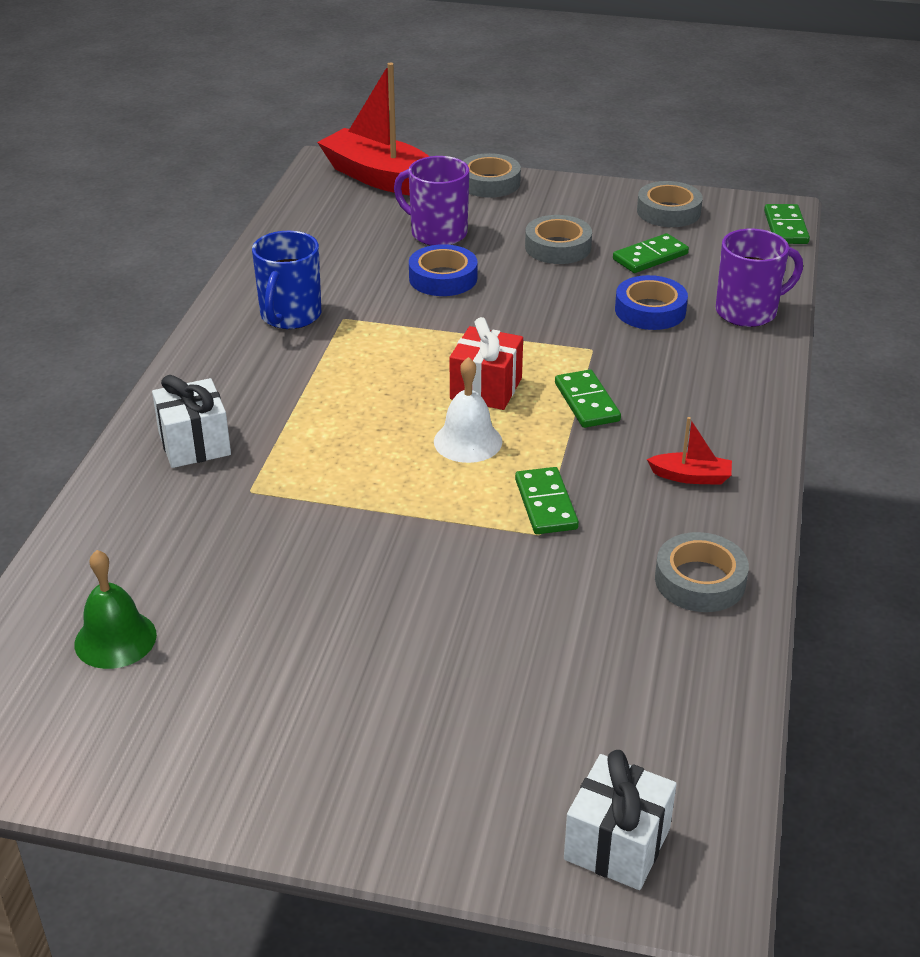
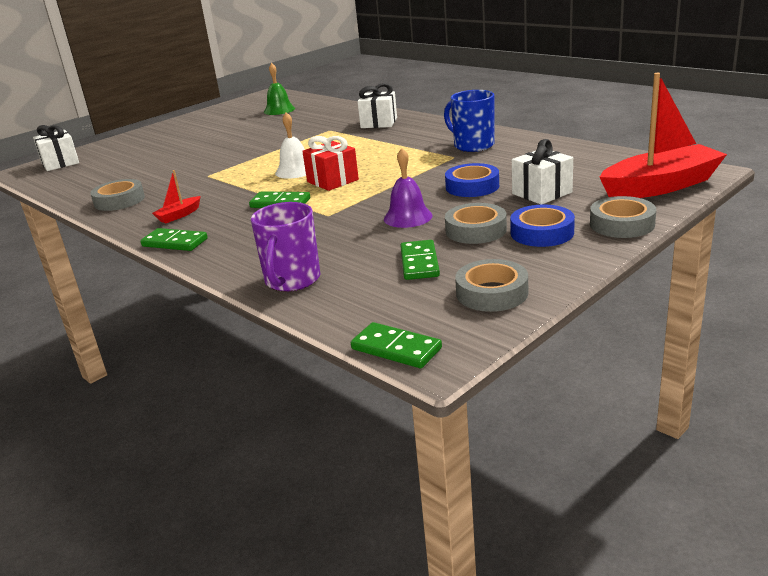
camera: 125 degrees right, 10 degrees down
(437, 233) = (542, 193): purple mug -> white gift
(546, 504) = (222, 179): green domino -> green domino (174, 242)
(557, 294) = (408, 217): none -> purple bell
(650, 310) = (345, 243): blue tape -> blue tape (542, 233)

